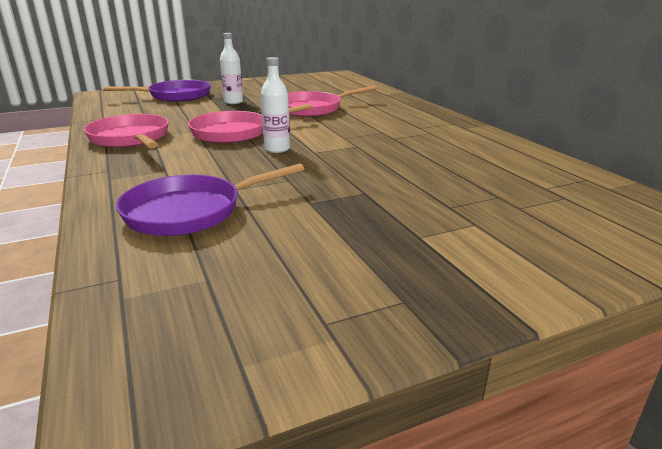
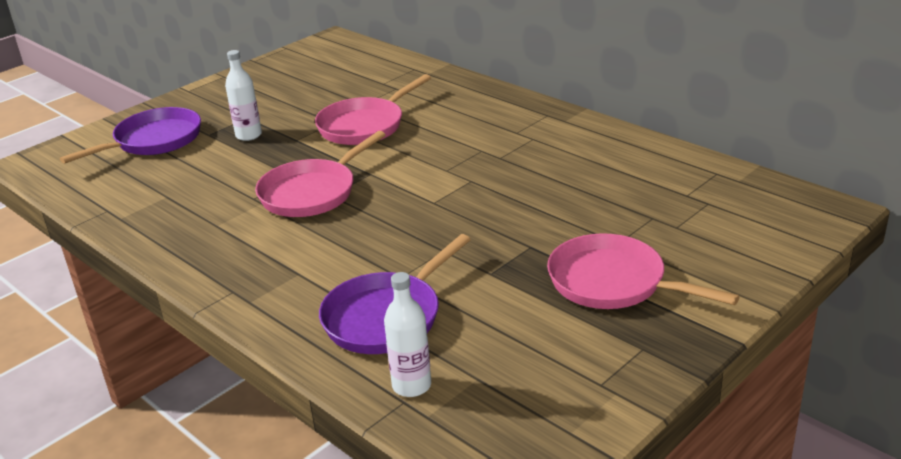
camera: 20 degrees left, 5 degrees up
(131, 138) = (195, 236): pink pan -> pink pan (614, 283)
(277, 149) = (389, 208): white bottle -> white bottle (411, 385)

